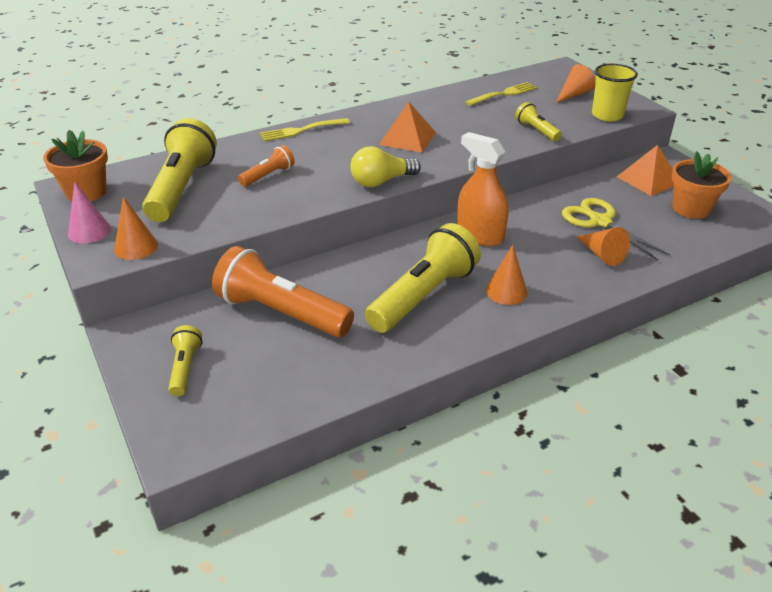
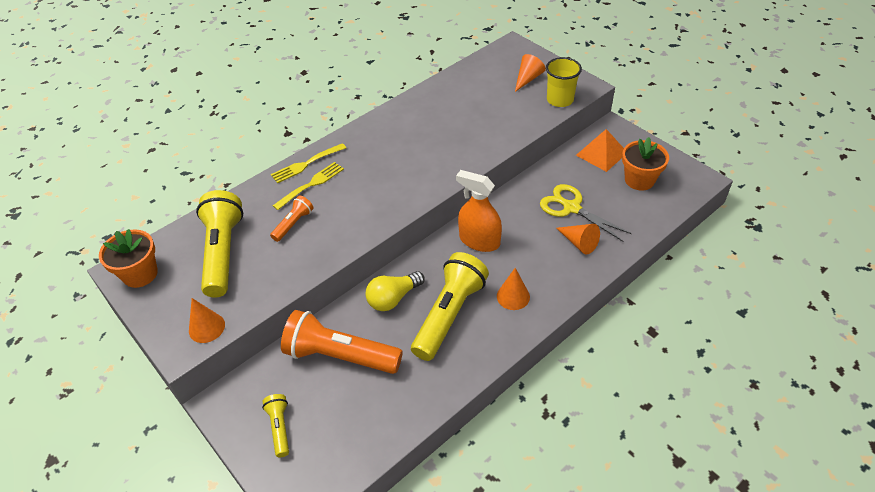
camera: 10 degrees left, 10 degrees up
(89, 231) = (160, 318): pink cone -> none
(381, 181) = (391, 213): yellow light bulb -> yellow light bulb (393, 298)
(407, 138) = (400, 157): orange pyramid -> none
(504, 94) = (469, 88): yellow fork -> yellow fork (311, 184)
(537, 131) = (506, 129): yellow flashlight -> none

